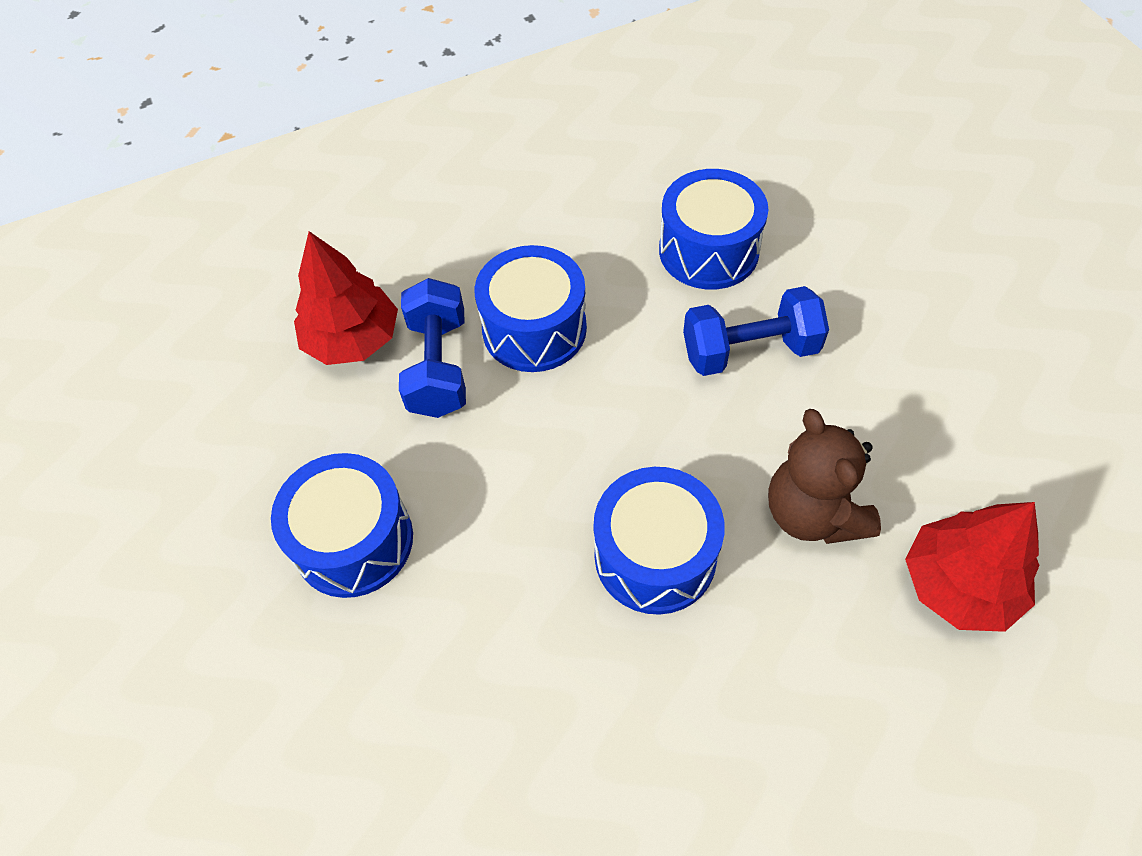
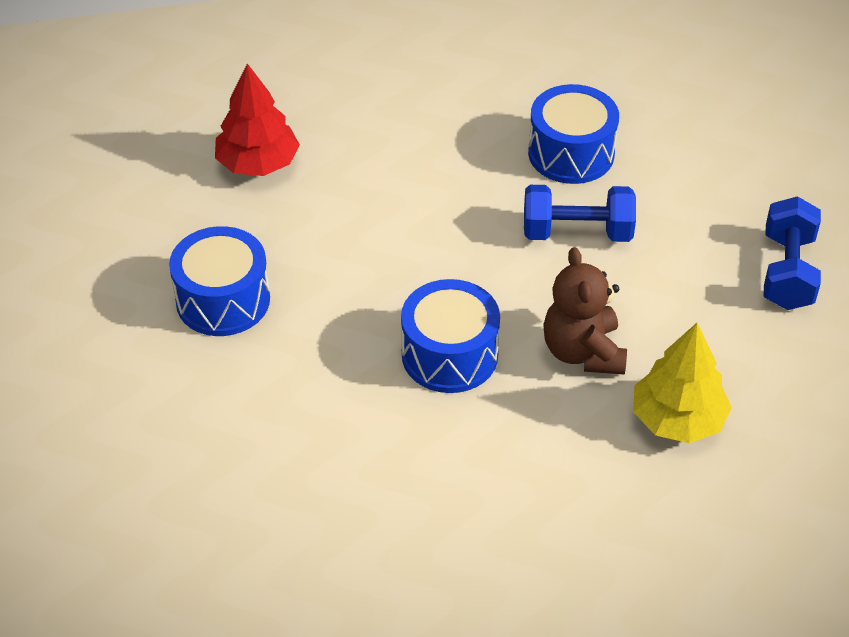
camera: 10 degrees right, 10 degrees down
(438, 366) = (321, 196): blue dumbbell -> blue dumbbell (787, 272)
(534, 329) = (406, 183): blue drum -> none
(959, 584) = (677, 419): red tree -> yellow tree

